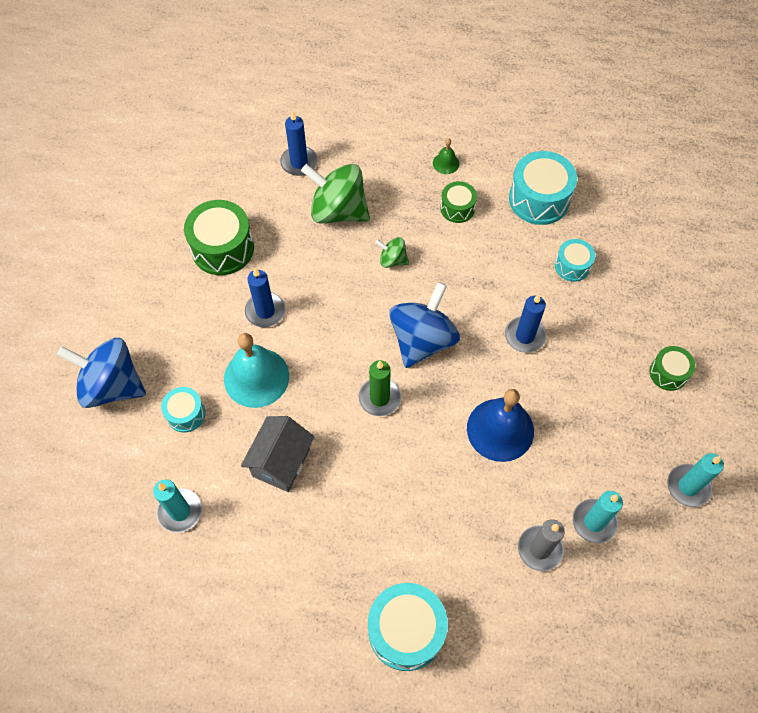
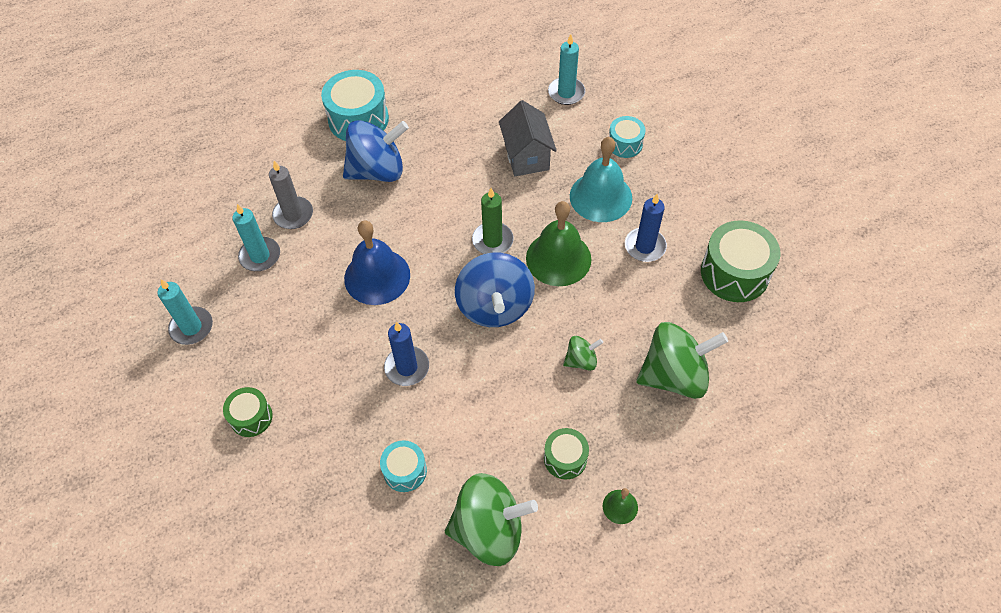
camera: 145 degrees right, 5 degrees down
(112, 386) = (696, 129): blue spinning top -> blue spinning top (378, 170)
(299, 162) = (761, 401): blue candle -> none
(340, 346) = (558, 258): none -> green bell
(539, 199) = (489, 530): turquoise drum -> green spinning top

